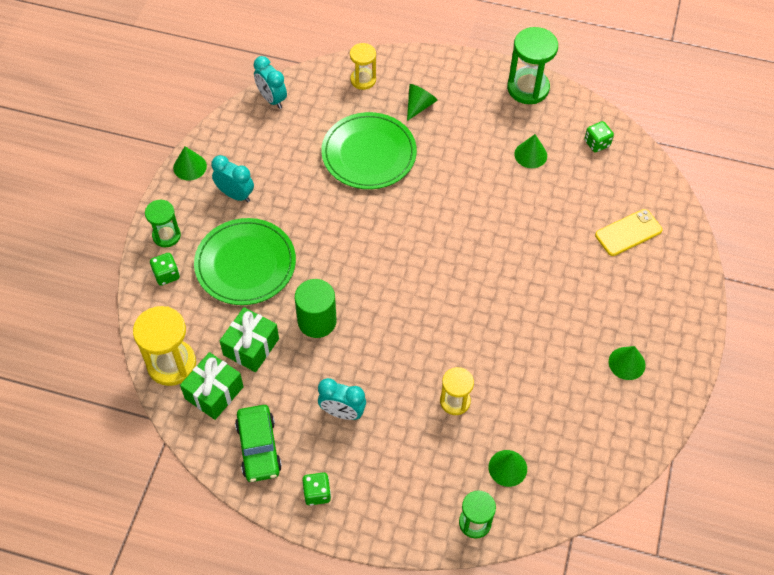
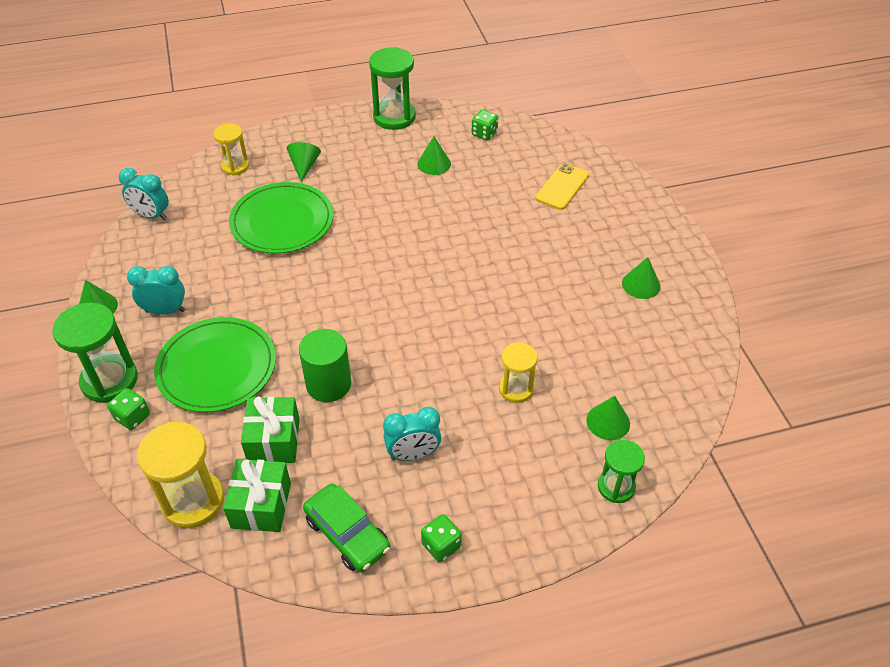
camera: 30 degrees left, 10 degrees down
(166, 235) = (109, 380): green hourglass -> green hourglass, size x1.63

